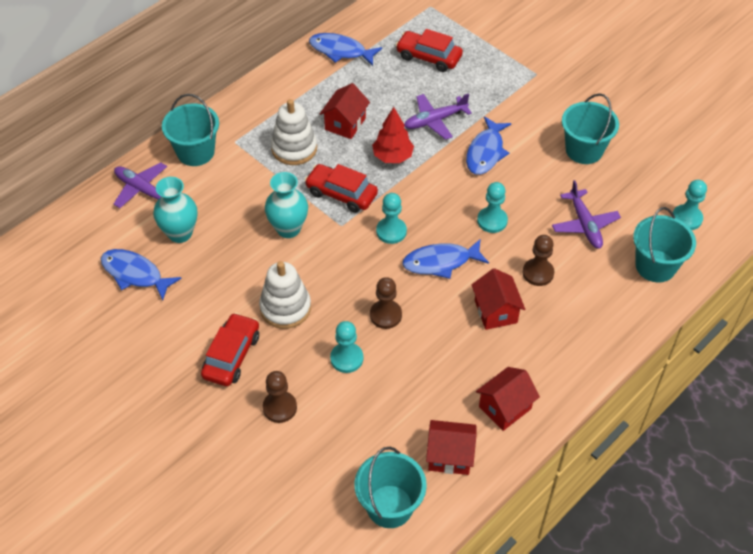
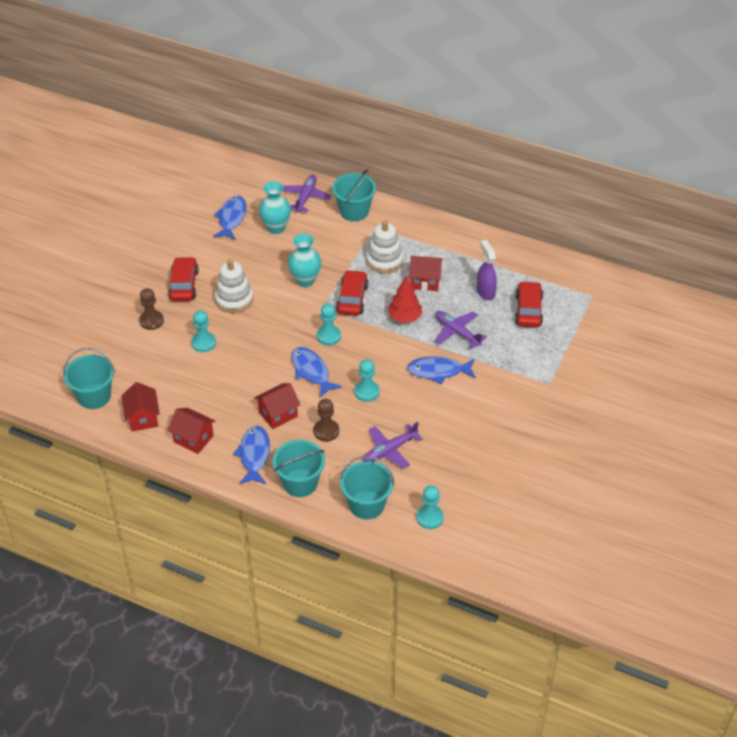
camera: 70 degrees right, 5 degrees down
(231, 356) = (184, 285): red car -> red car turned 90 degrees counterclockwise
(341, 51) = (504, 257): blue fish -> blue fish (254, 455)
(385, 315) = (249, 353): brown pawn -> none
(386, 81) = (485, 292): none -> purple spray bottle
(584, 150) = (474, 433): turquoise bucket -> turquoise bucket (300, 483)

